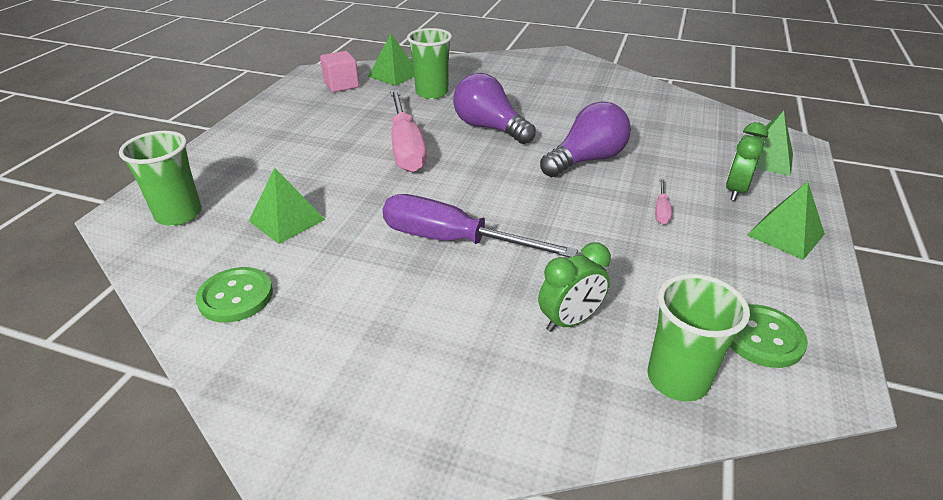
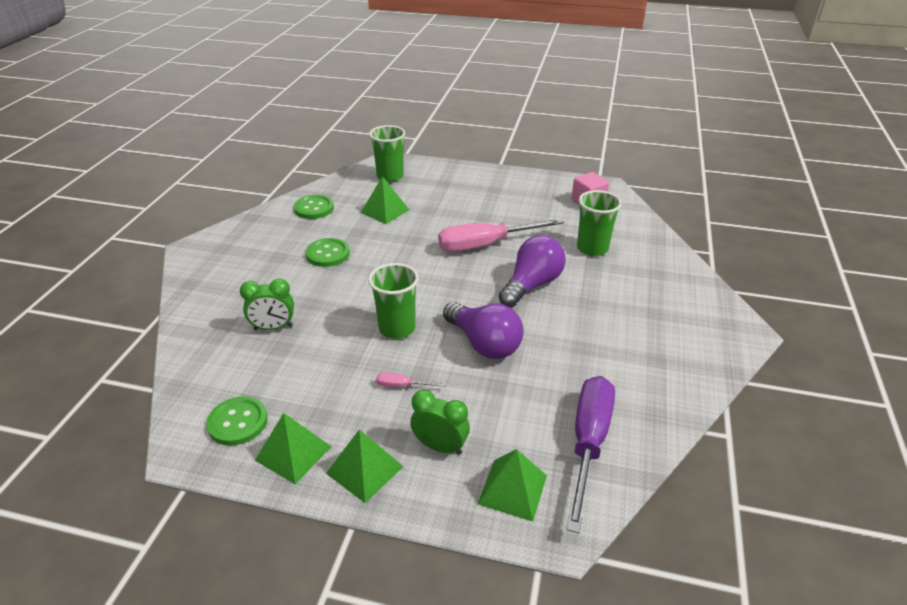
camera: 85 degrees right, 0 degrees up
(388, 274) = (328, 254): none -> green button
(394, 75) = (623, 225): green pyramid -> green pyramid (293, 453)
(453, 241) = (361, 276): purple screwdriver -> purple screwdriver (588, 443)
(570, 320) = (273, 327): green clock -> green clock turned 60 degrees counterclockwise
(677, 379) = (212, 372): green cup -> green cup (397, 328)

